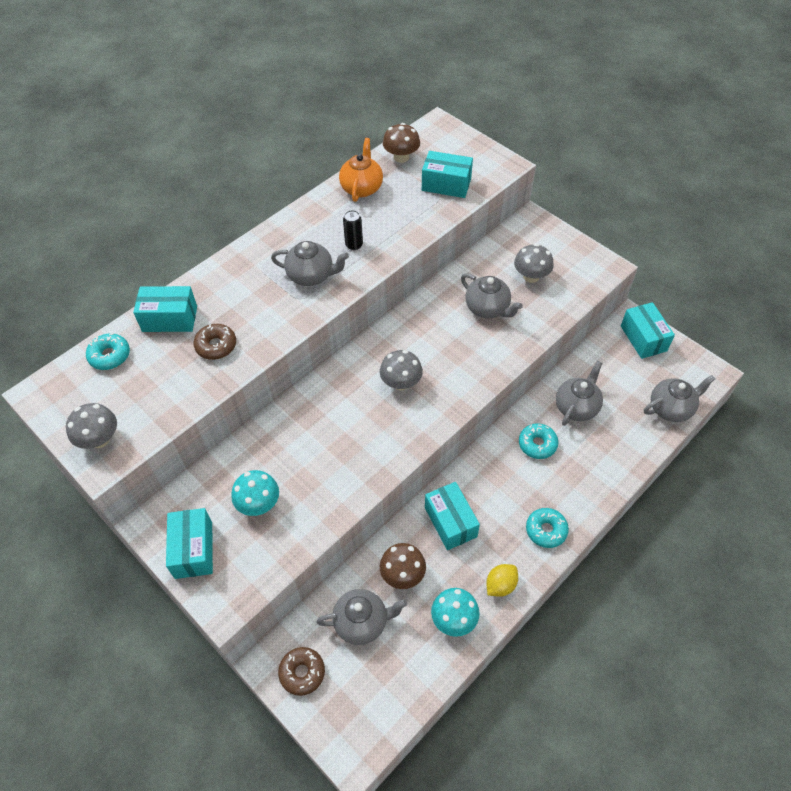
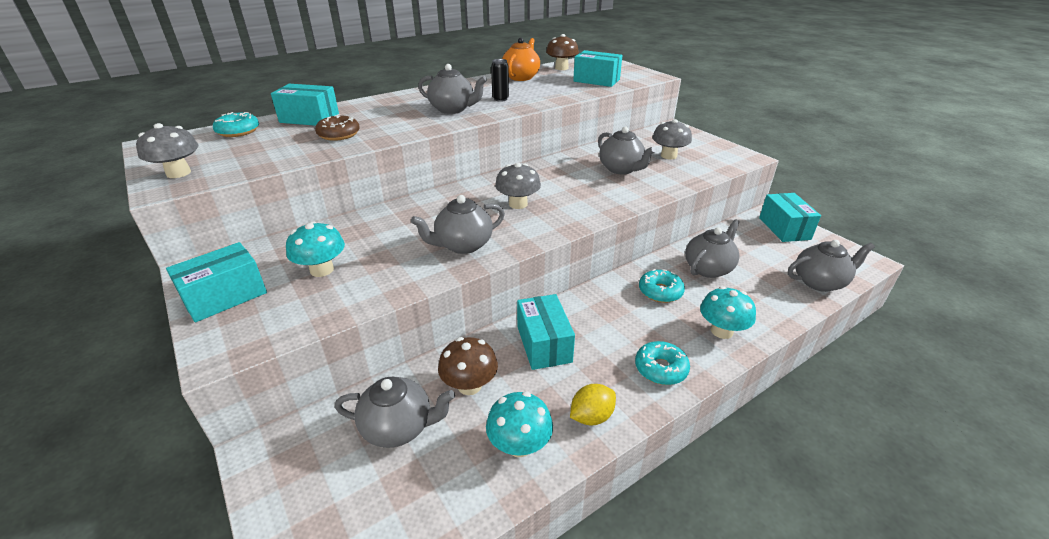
camera: 10 degrees right, 20 degrees down
(194, 550) = (225, 296): turquoise box -> turquoise box turned 45 degrees clockwise
(302, 673) = (294, 472): brown donut -> none
(368, 450) = (463, 245): none -> grey teapot
(590, 481) = (721, 331): none -> turquoise mushroom

